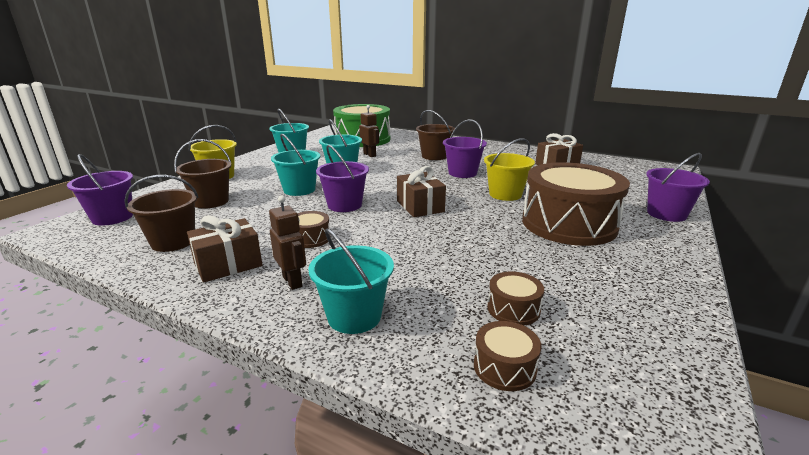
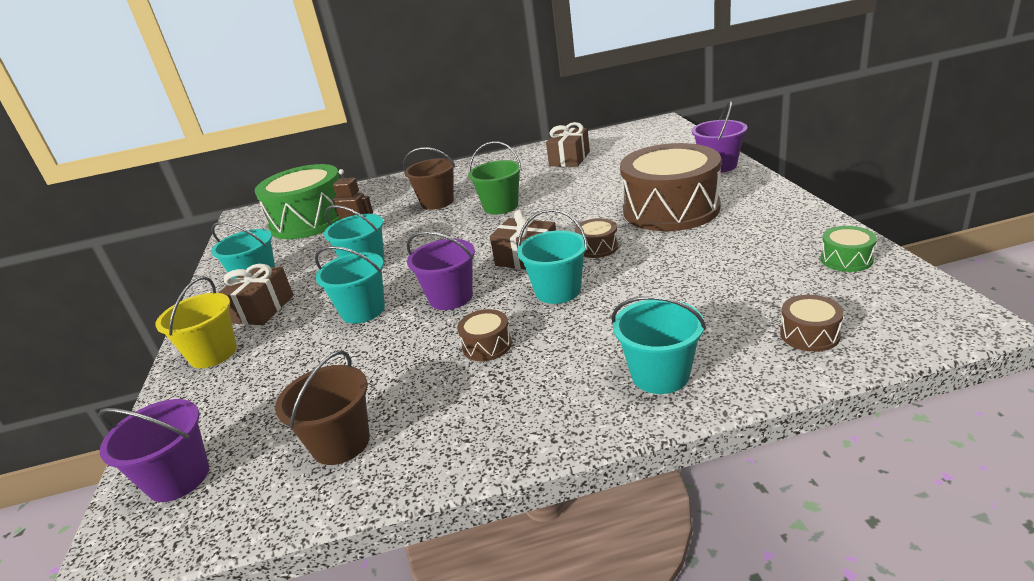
camera: 35 degrees left, 5 degrees up
(211, 201) = (279, 382): brown bucket -> none
(228, 264) = (459, 418): brown gift -> brown gift (262, 309)
(292, 281) = (554, 387): brown robot -> none
(400, 232) = (558, 291): none -> turquoise bucket
(462, 173) = (501, 206): purple bucket -> green bucket
(505, 194) = (578, 208): yellow bucket -> none
(513, 309) = (748, 295): brown drum -> brown drum (597, 247)
(654, 336) = (846, 259): none -> green drum

